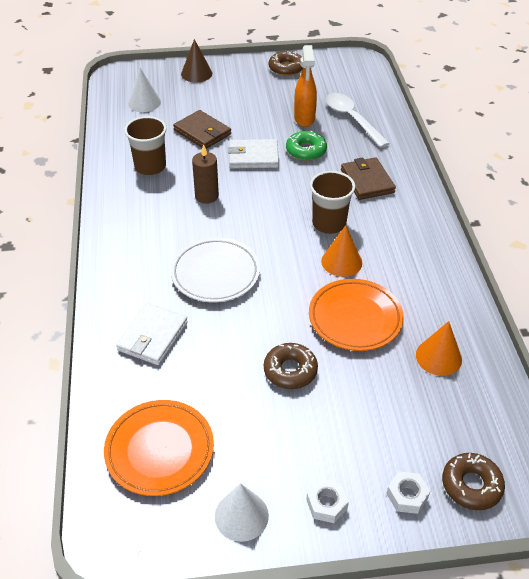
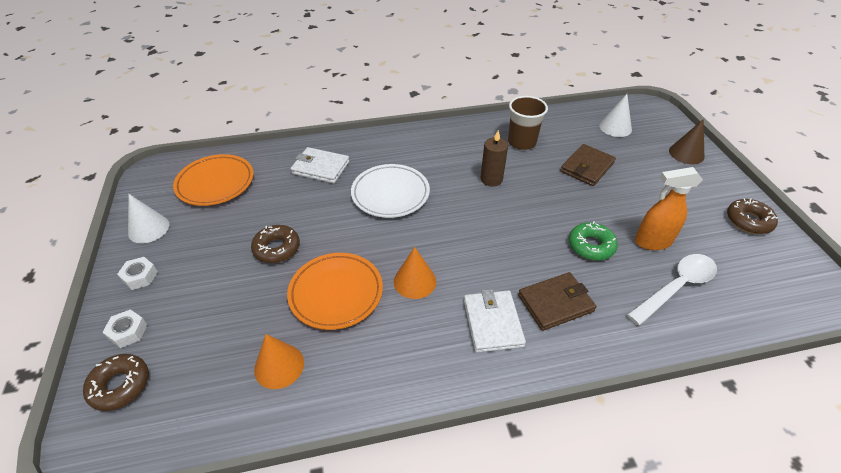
camera: 85 degrees right, 0 degrees up
(253, 157) = (562, 205): white wallet -> white wallet (492, 323)
(329, 223) = (472, 269): brown cup -> none

